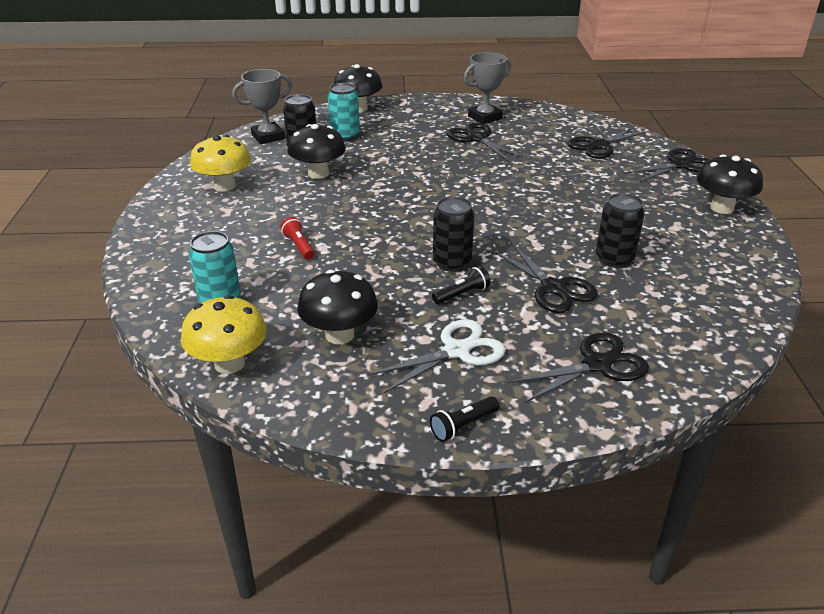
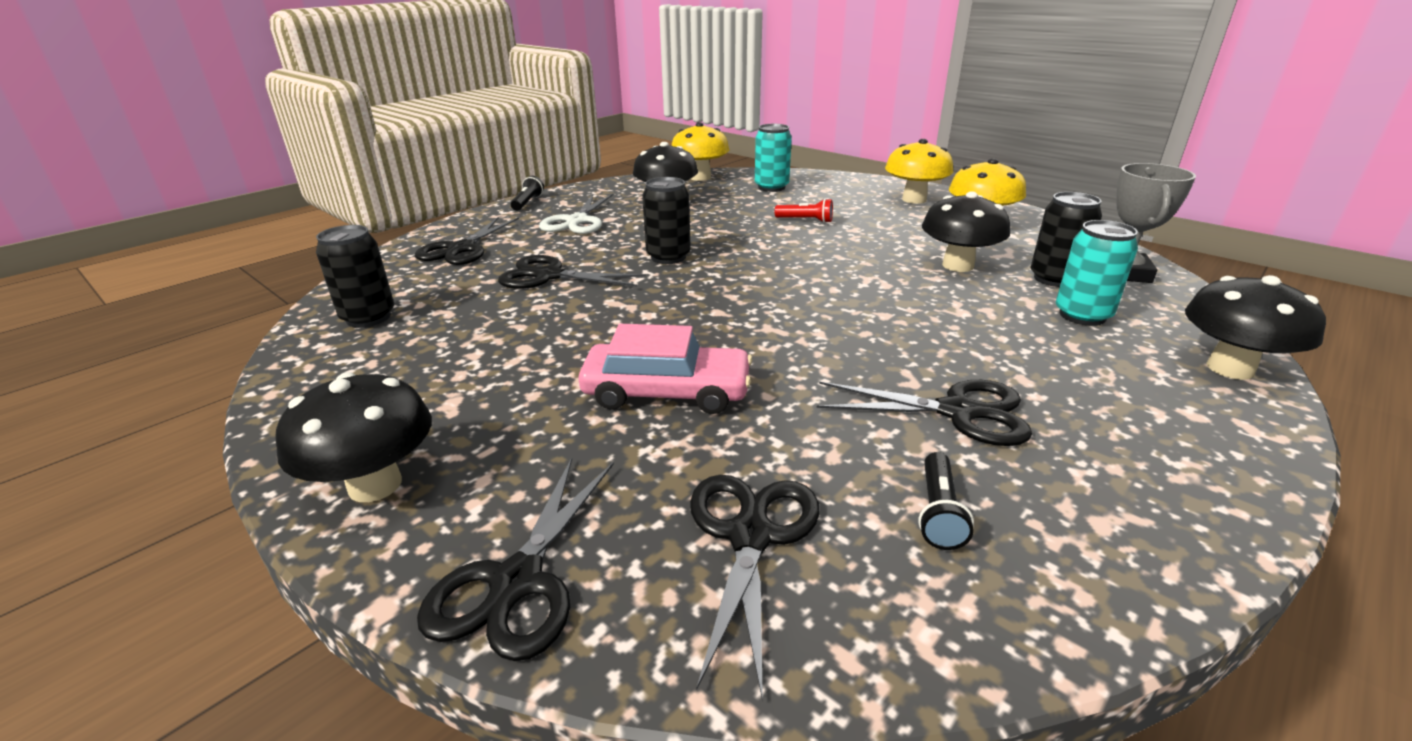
camera: 135 degrees right, 5 degrees down
(184, 223) = (914, 199): none -> yellow mushroom
(462, 294) = (623, 244): black flashlight -> black flashlight (938, 513)
(485, 117) = (1071, 480): grey trophy -> none
(572, 188) = (667, 392): none -> pink car
(614, 259) = (510, 323): black can -> black can (368, 318)

